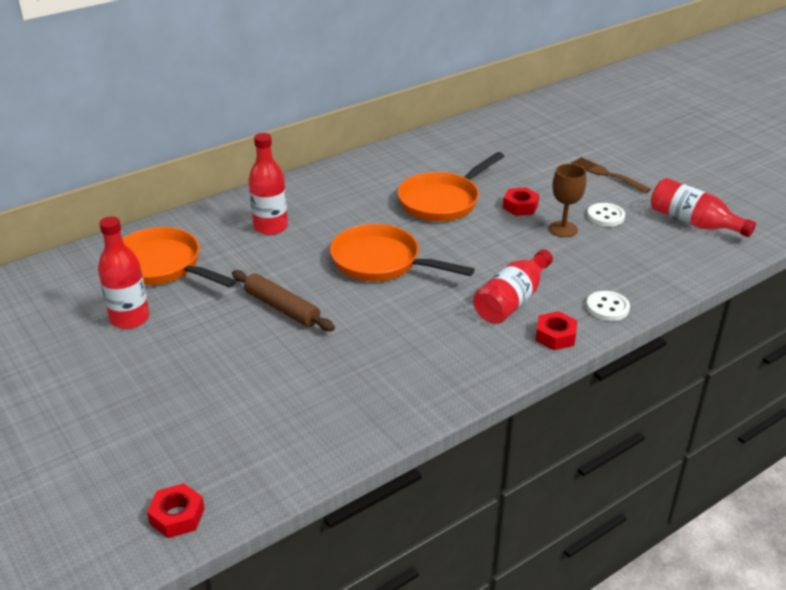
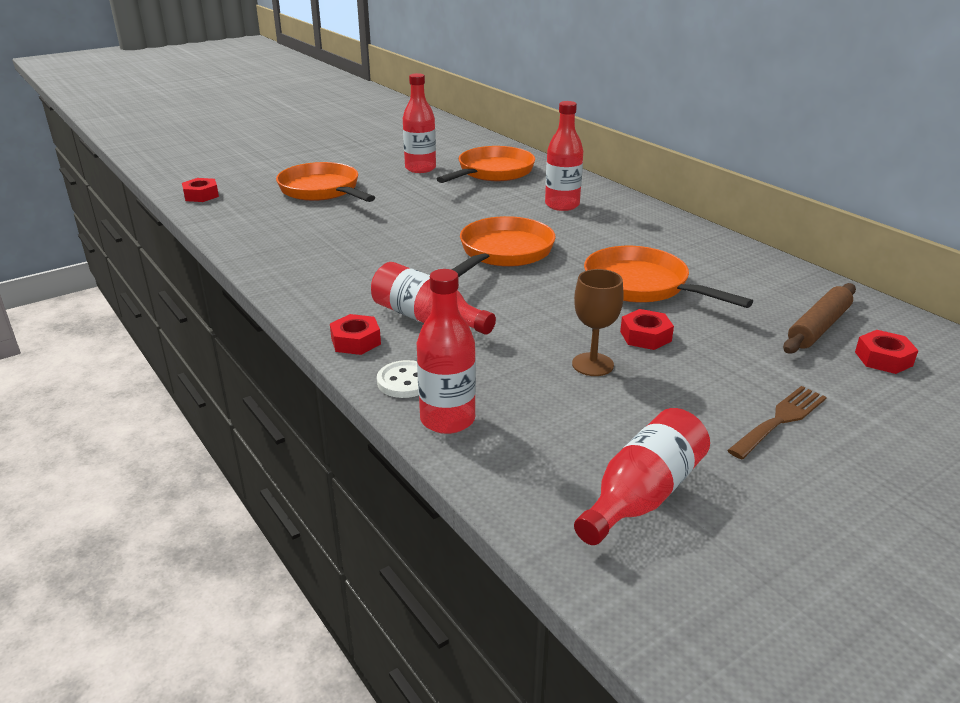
camera: 90 degrees right, 5 degrees down
(188, 395) = (322, 190): none -> orange pan
(282, 308) = (427, 214): brown rolling pin -> brown rolling pin (818, 327)
(531, 134) = (883, 359): none -> red nut
(605, 216) = (638, 404): white button -> none
(648, 287) = (447, 419): none -> red bottle

